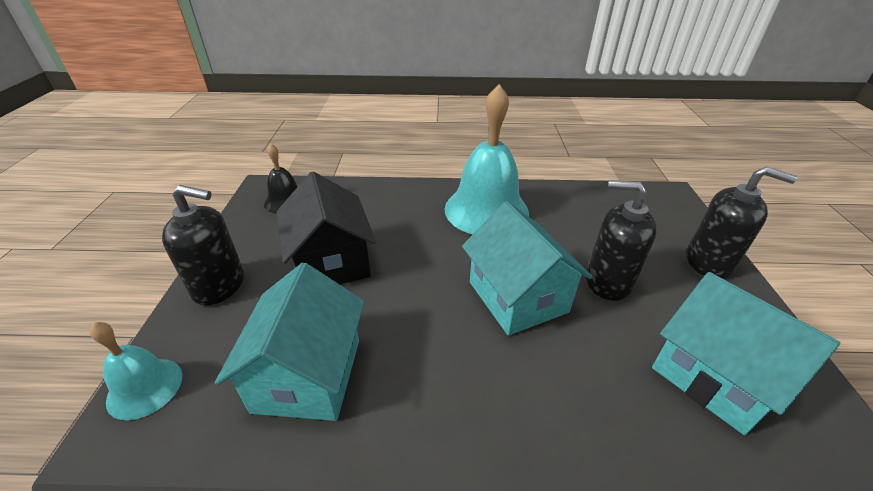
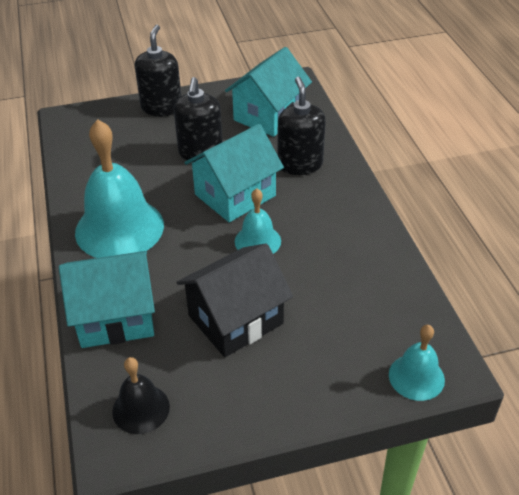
camera: 105 degrees left, 5 degrees up
(219, 285) = (300, 392): black soap dispenser -> black soap dispenser (300, 164)
(308, 374) = (356, 286): turquoise house -> turquoise house (115, 317)
(430, 300) = (257, 241): none -> turquoise bell

